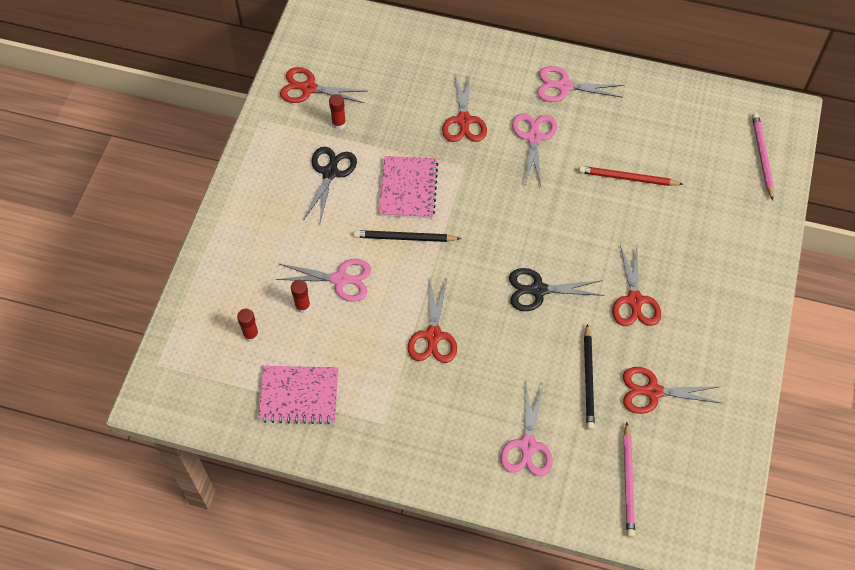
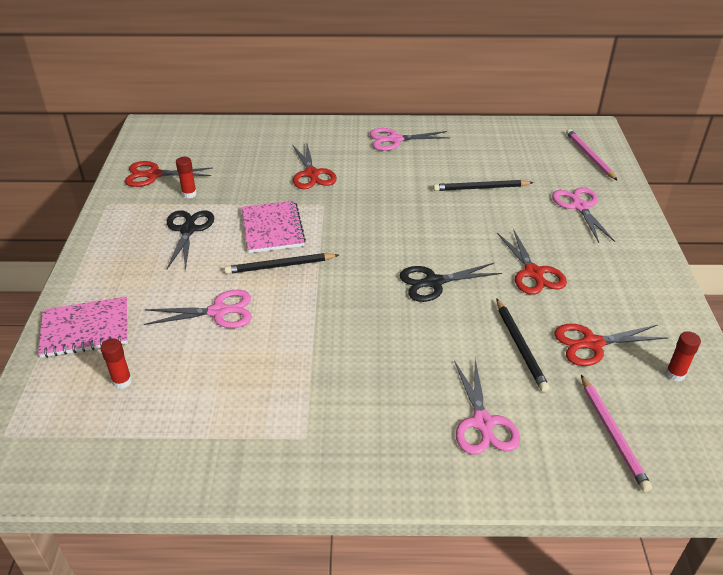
camera: 15 degrees left, 20 degrees down
(299, 395) = (192, 430): pink notebook -> pink notebook (85, 329)
(302, 306) = (180, 343): red glue stick -> red glue stick (675, 374)
(433, 335) = (337, 341): red scissors -> none
(533, 137) = (381, 175): pink scissors -> pink scissors (579, 206)
(628, 178) = (481, 188): red pencil -> black pencil

